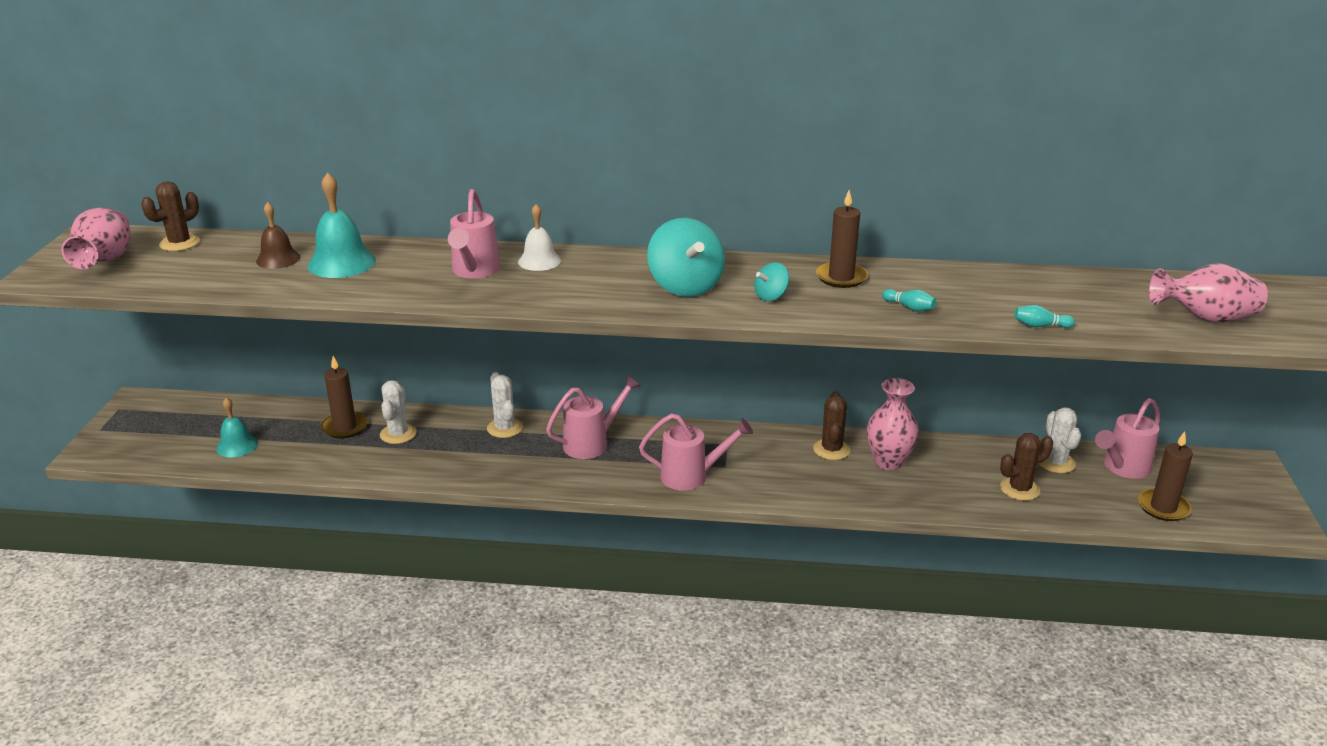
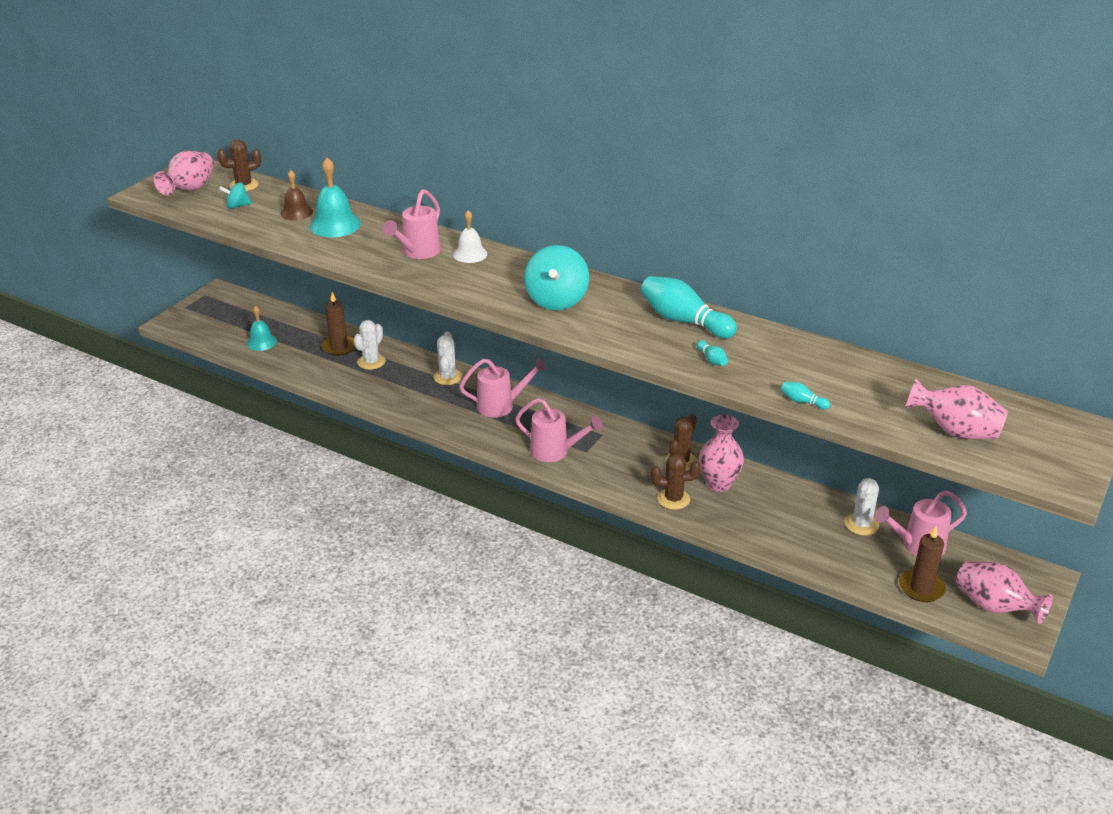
camera: 25 degrees right, 5 degrees up
(771, 296) = (613, 324): turquoise spinning top -> turquoise spinning top (237, 206)
(841, 277) = (684, 321): brown candle -> turquoise bowling pin
(1019, 489) = (809, 537): brown cactus -> brown cactus (673, 499)
(1239, 505) = (994, 607): none -> pink vase

